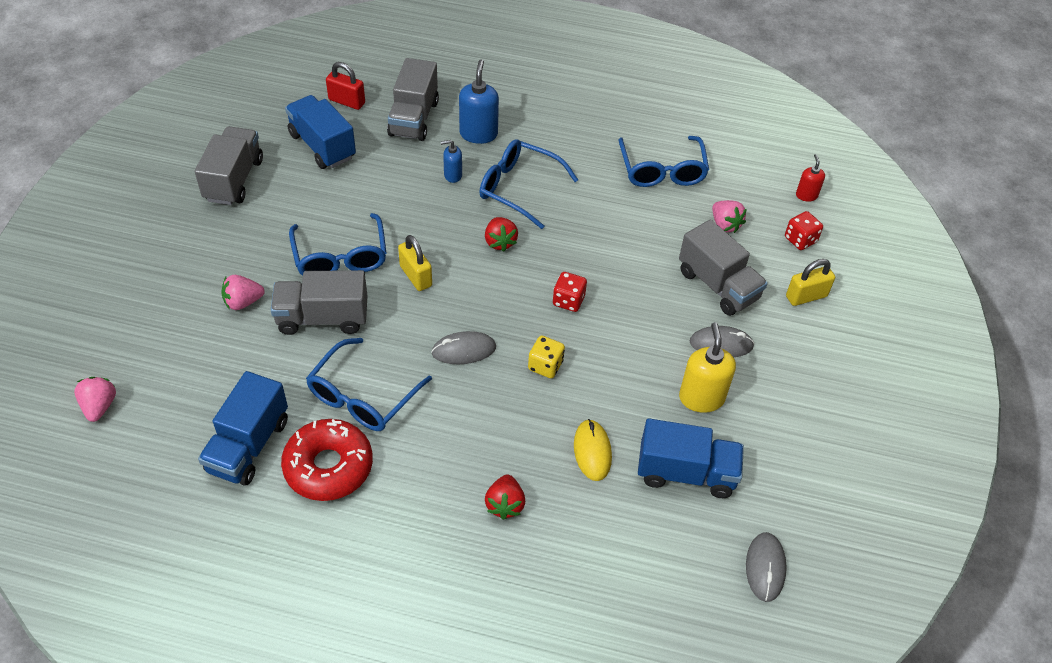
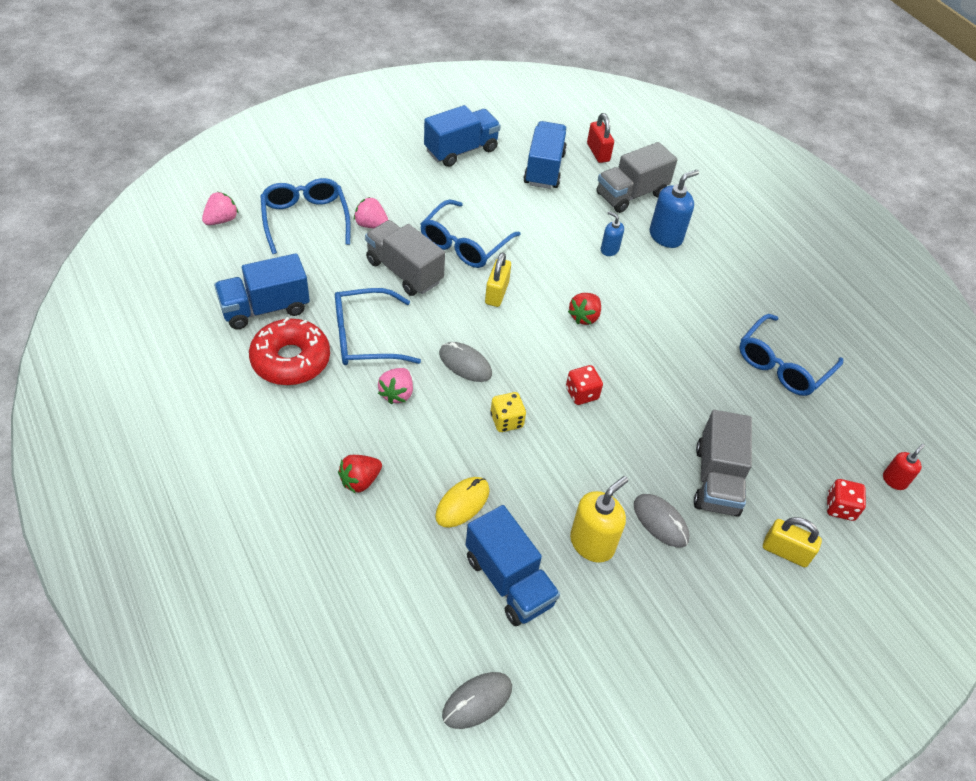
camera: 45 degrees right, 0 degrees up
(234, 180) = (461, 150): grey truck -> blue truck
(519, 188) = (647, 293): blue glasses -> blue glasses (305, 219)
(725, 225) = (784, 443): pink strawberry -> pink strawberry (397, 394)

